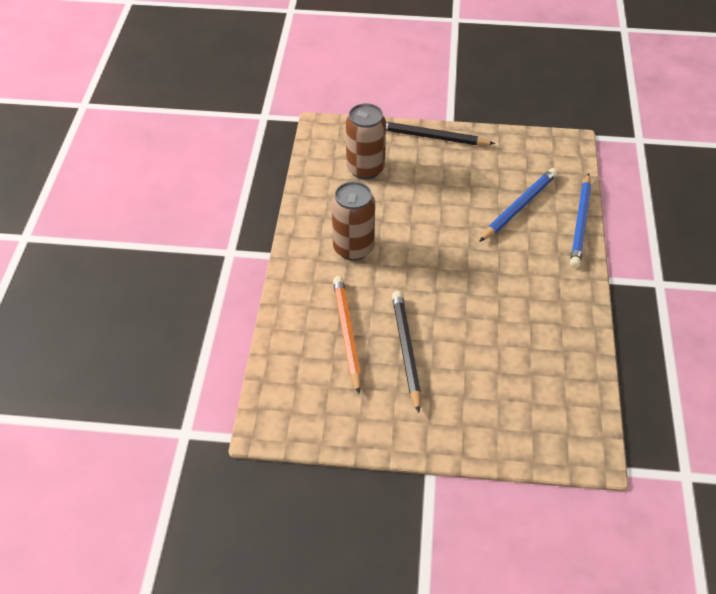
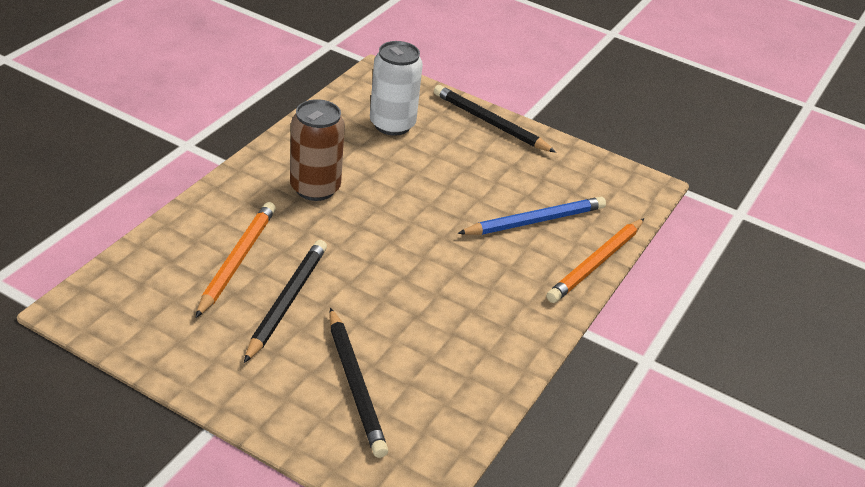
camera: 20 degrees right, 10 degrees down
(365, 169) = (392, 124): brown can -> white can
(499, 392) = (355, 385): none -> black pencil
(580, 223) = (596, 263): blue pencil -> orange pencil

